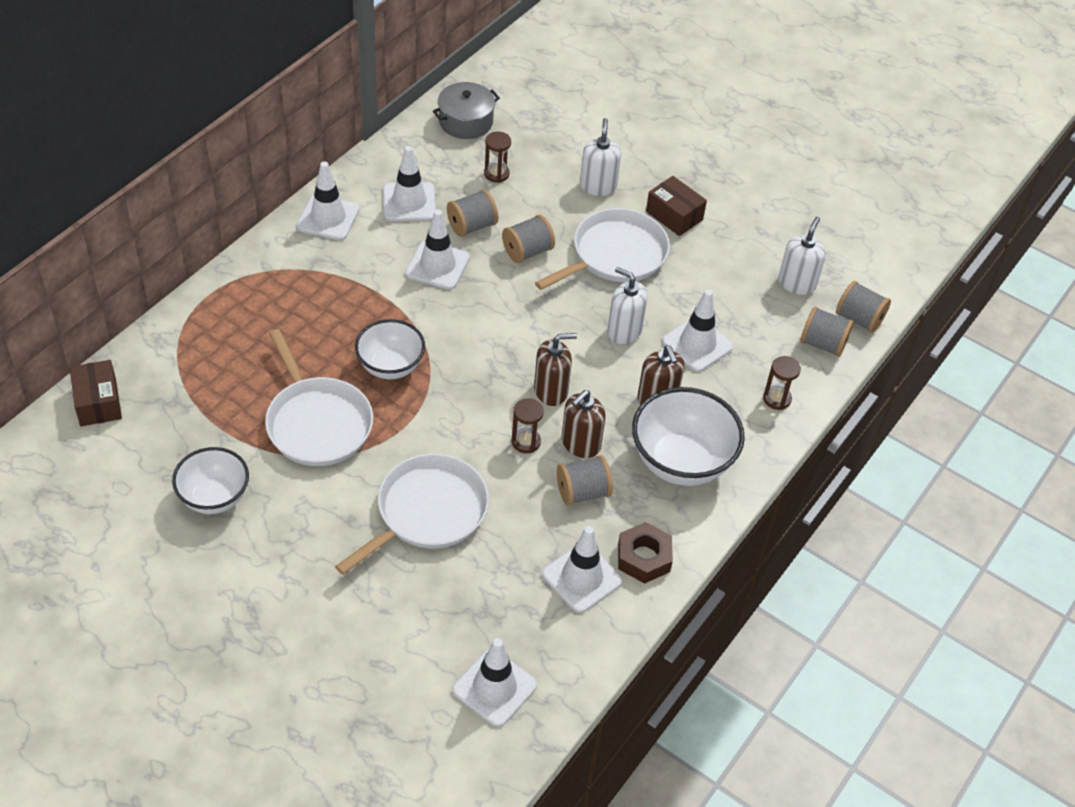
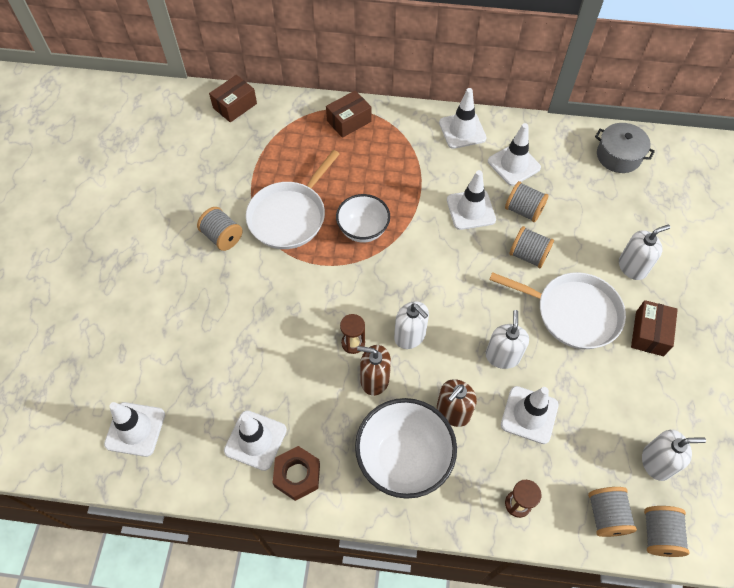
camera: 65 degrees right, 10 degrees up
(214, 497) = (200, 196): white bowl -> none
(225, 306) = (349, 121): none -> brown box
(427, 512) = (256, 314): white pan -> none
(496, 174) = (585, 199): brown hourglass -> none
(551, 391) = (410, 336): brown soap dispenser -> white soap dispenser
(582, 492) = (331, 403): grey spool -> grey spool (222, 237)

